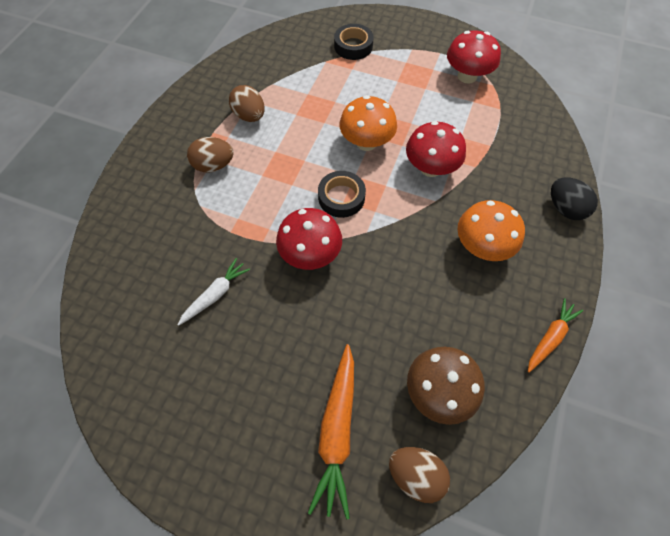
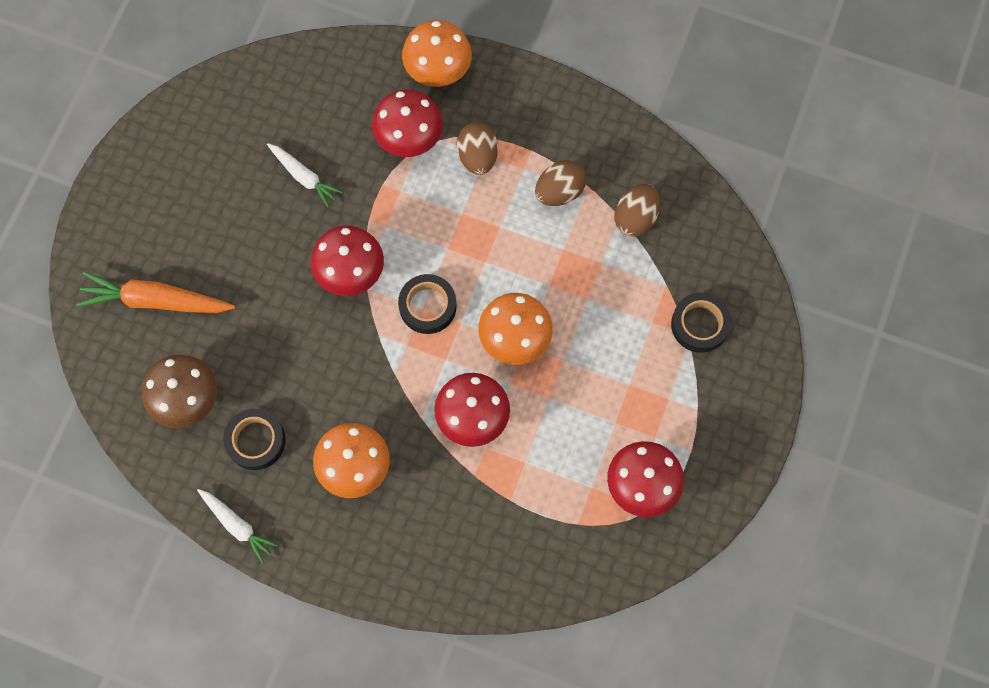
camera: 90 degrees right, 10 degrees up
(129, 193) = (438, 70): none -> orange mushroom
(189, 212) = (409, 138): none -> red mushroom
(415, 474) = (111, 371): brown egg -> brown egg (635, 218)
(470, 325) = (256, 441): none -> black tape
(550, 337) = (237, 525): orange carrot -> white carrot
(565, 208) = (406, 580): black egg -> none

